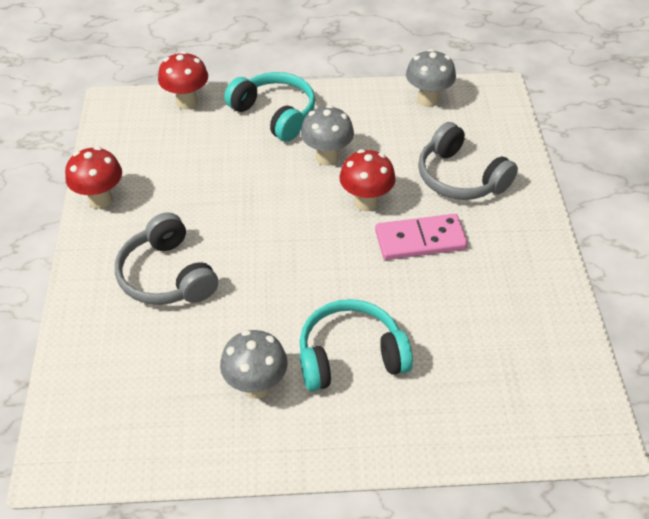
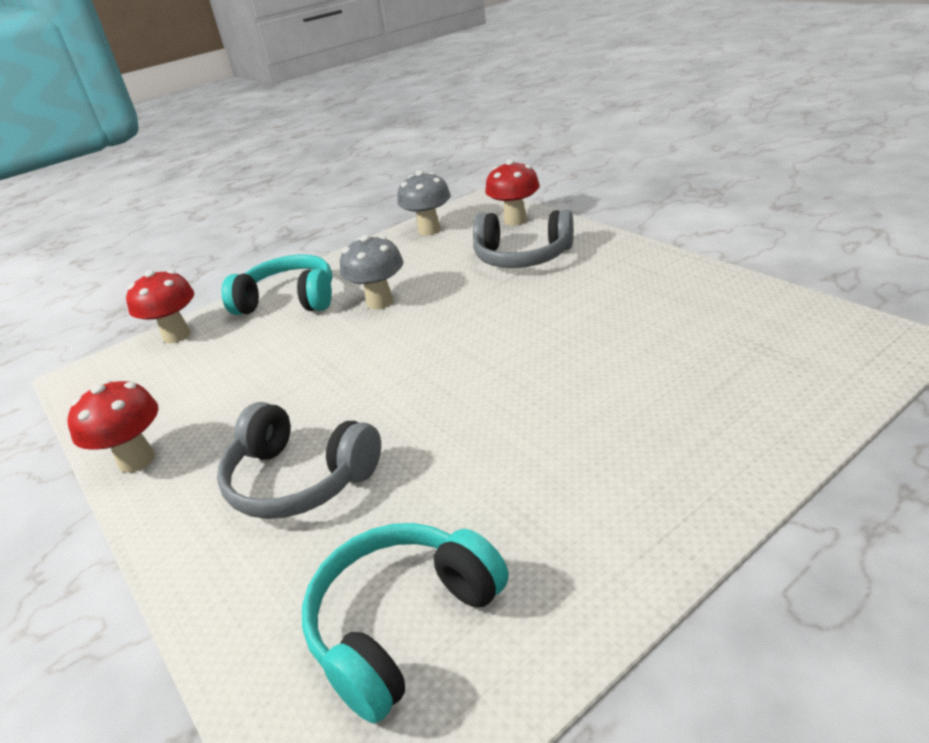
camera: 30 degrees left, 15 degrees down
(256, 386) = (531, 512): grey mushroom -> none
(350, 356) = (598, 423): turquoise headphones -> turquoise headphones (403, 624)
(366, 202) = (458, 311): red mushroom -> red mushroom (515, 220)
(420, 240) = (544, 308): pink domino -> none

